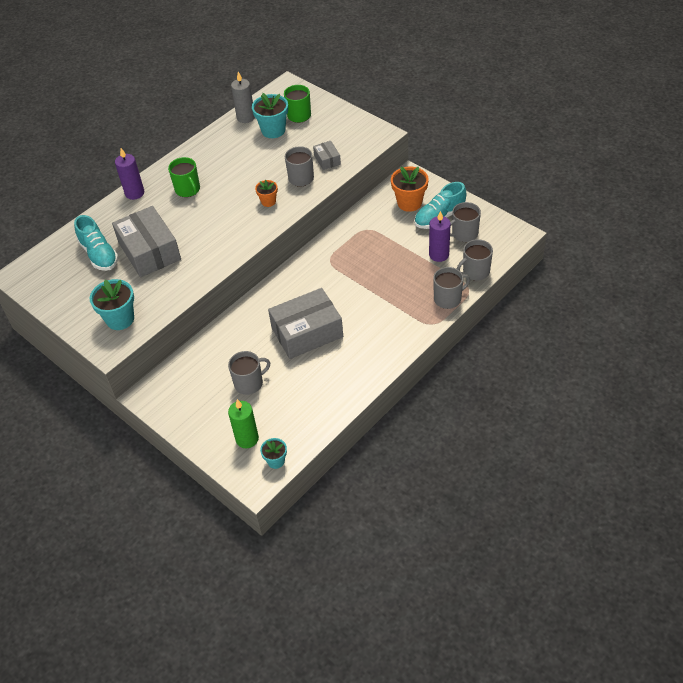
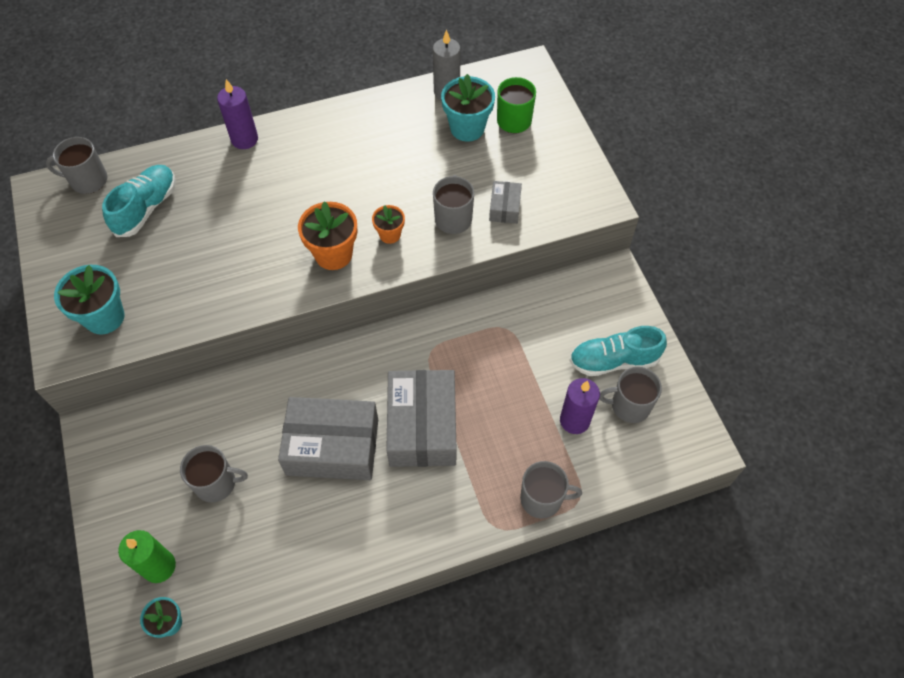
camera: 25 degrees right, 10 degrees up
(99, 254) = (146, 208): turquoise shoe -> turquoise shoe turned 150 degrees counterclockwise
(149, 251) = (204, 234): grey box -> grey box (422, 426)
(188, 189) = (307, 166): green mug -> none
(409, 203) = (588, 317): orange flower pot -> orange flower pot (333, 254)
(475, 272) = (606, 476): grey mug -> grey mug (88, 180)

